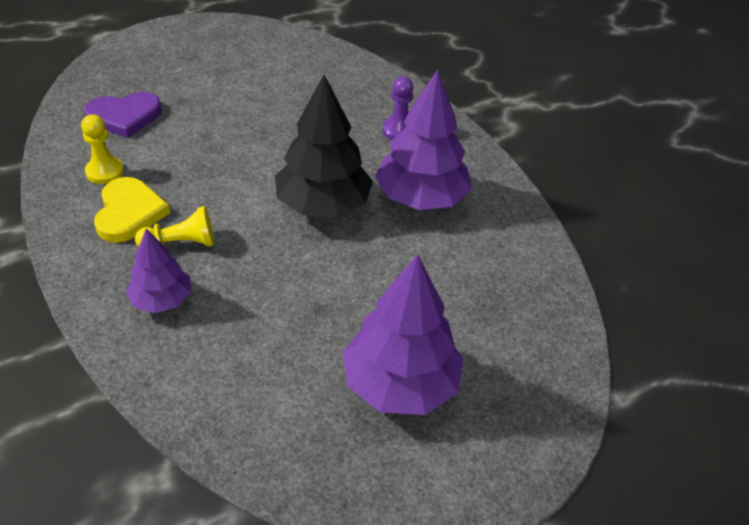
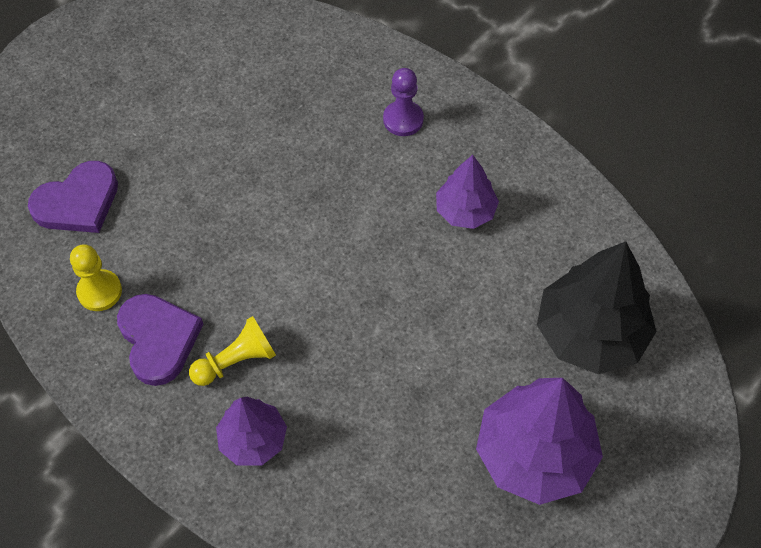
camera: 15 degrees left, 15 degrees up
(129, 213) = (158, 339): yellow heart -> purple heart
(323, 205) = (364, 256): black tree -> black tree (590, 334)
(421, 198) = (465, 211): purple tree -> purple tree, size x0.58

